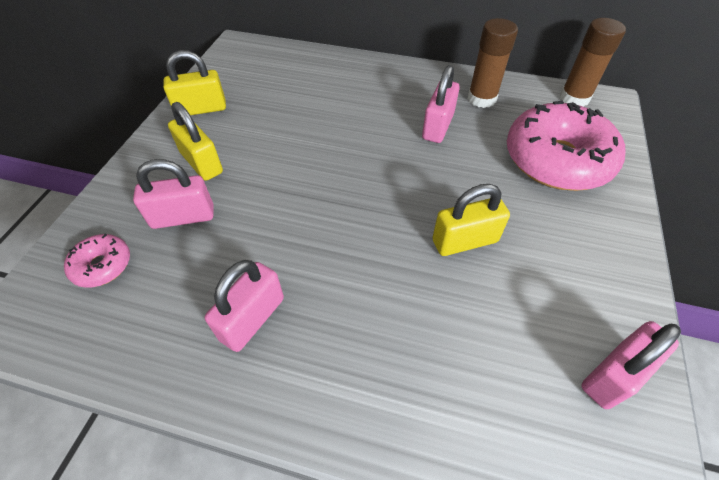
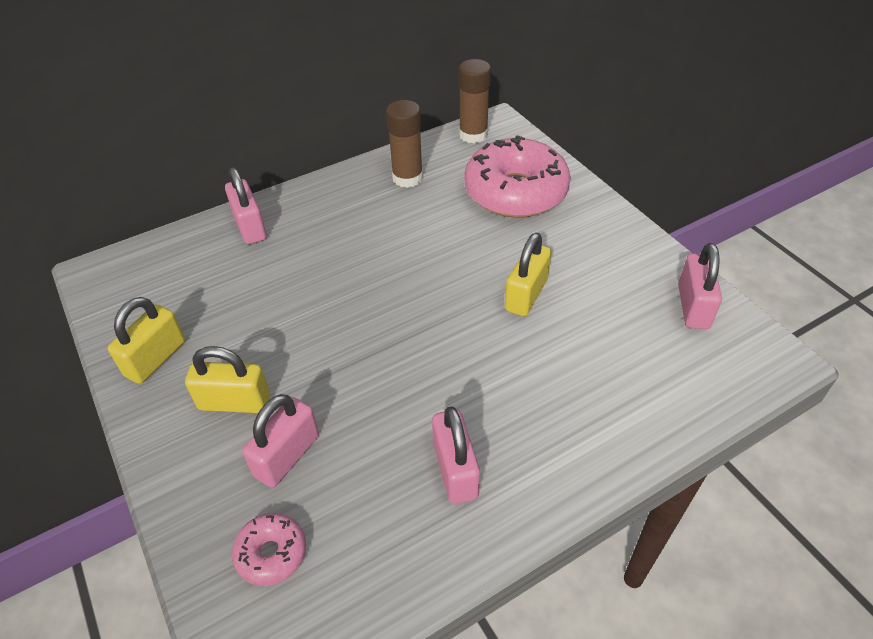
camera: 45 degrees left, 5 degrees down
(437, 126) = (402, 223): pink padlock -> pink padlock (250, 227)

